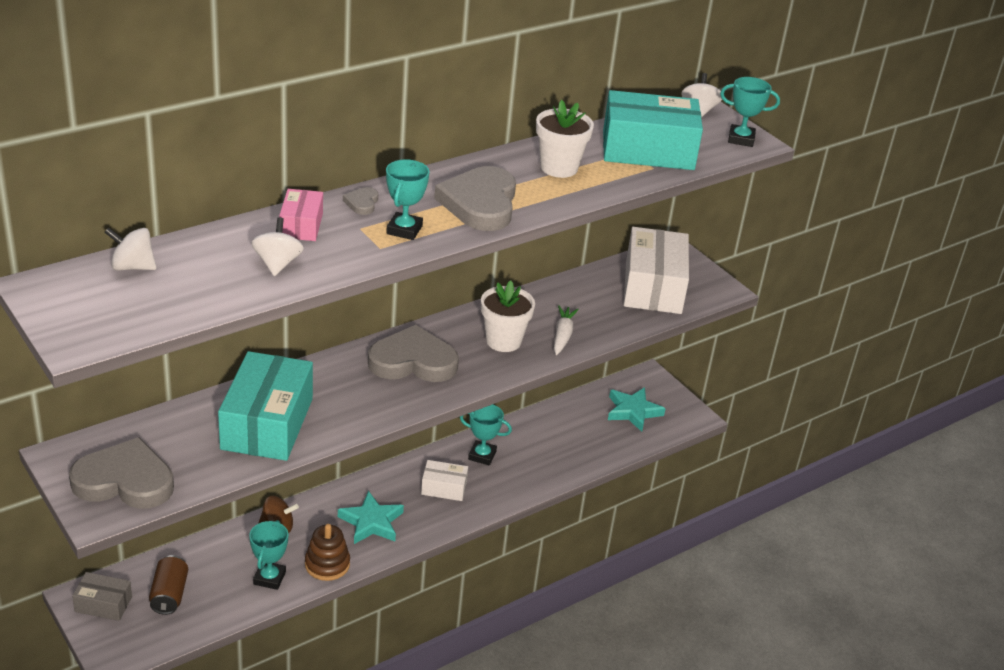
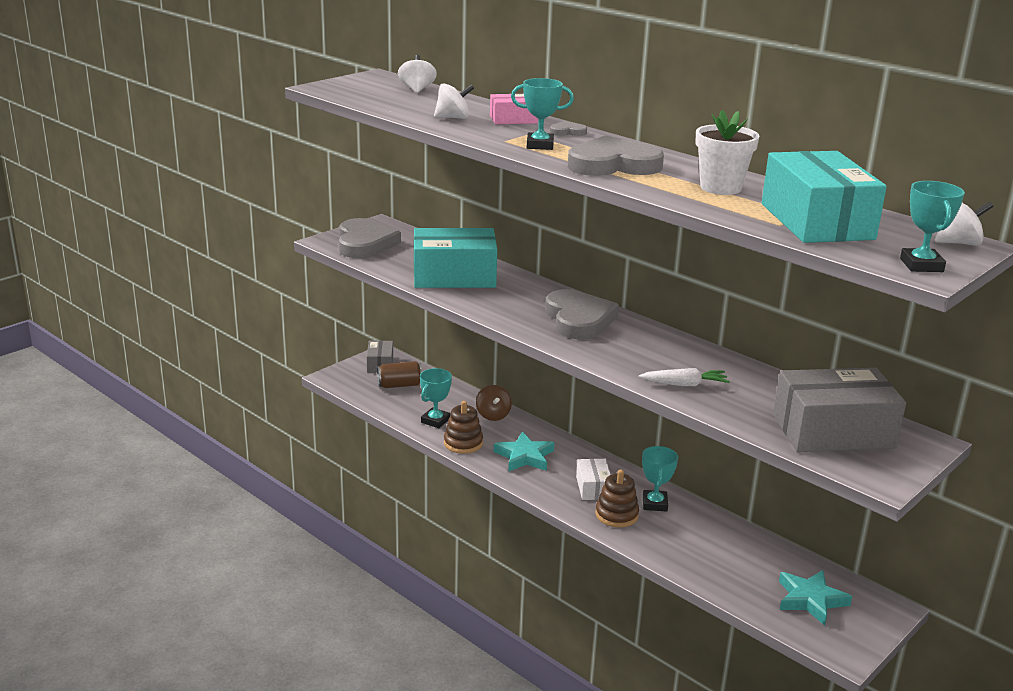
camera: 80 degrees right, 10 degrees down
(269, 578) = (435, 421): turquoise trophy -> turquoise trophy turned 60 degrees counterclockwise
(492, 485) = (616, 515): none -> brown stacking toy
(503, 341) = (646, 356): white flower pot -> none
(653, 287) = (833, 431): white box -> grey box

